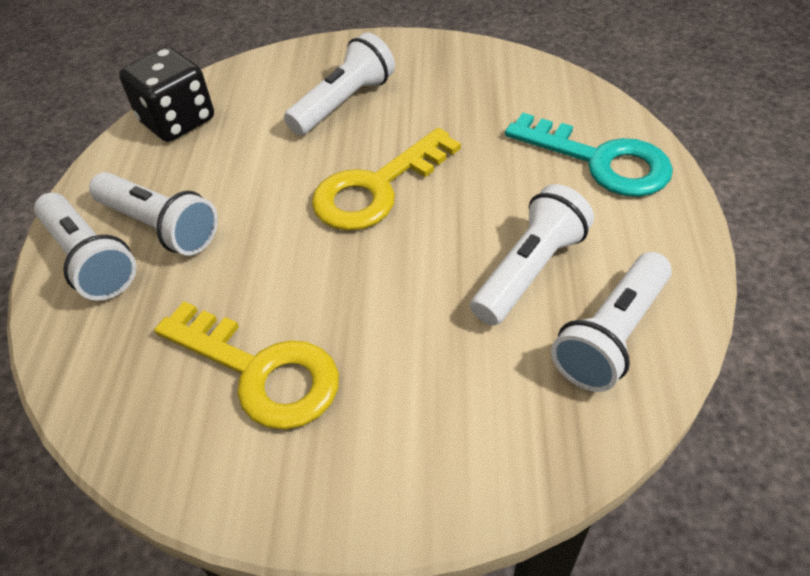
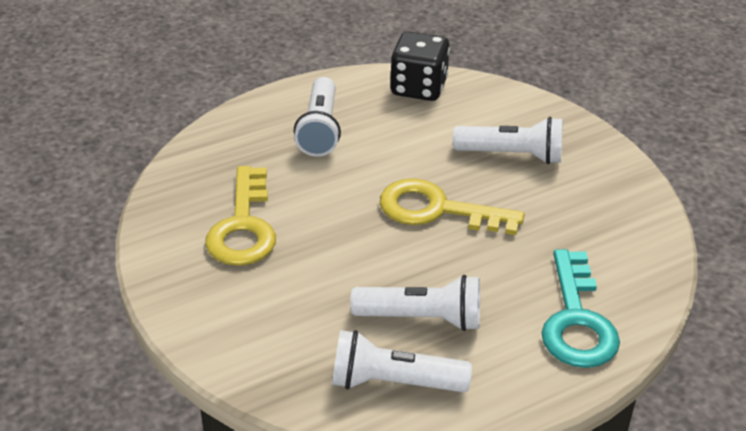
camera: 55 degrees right, 10 degrees down
(90, 260) = (272, 116): white flashlight -> none

